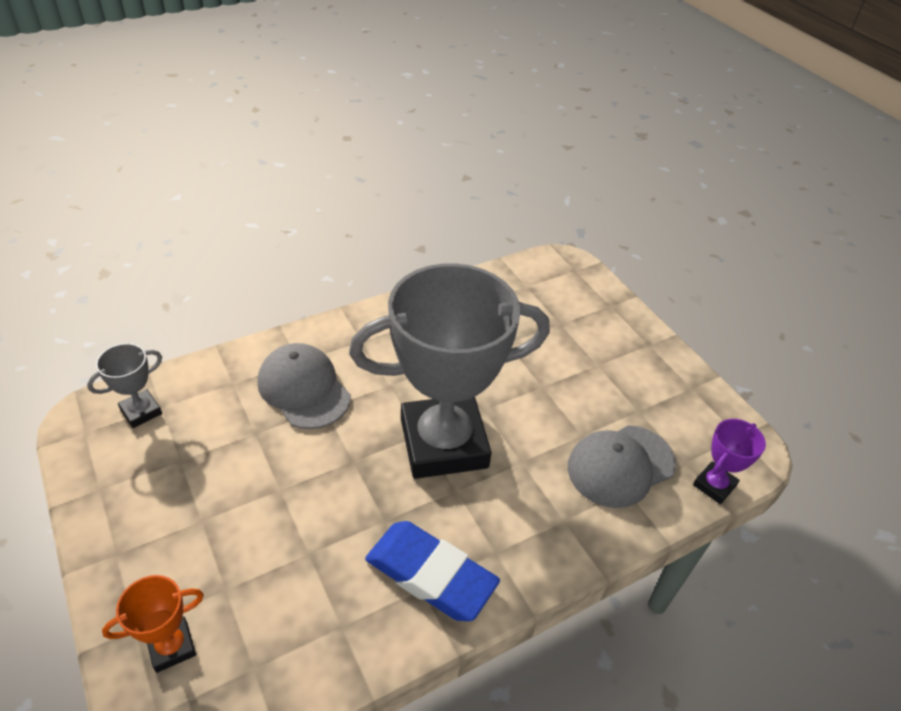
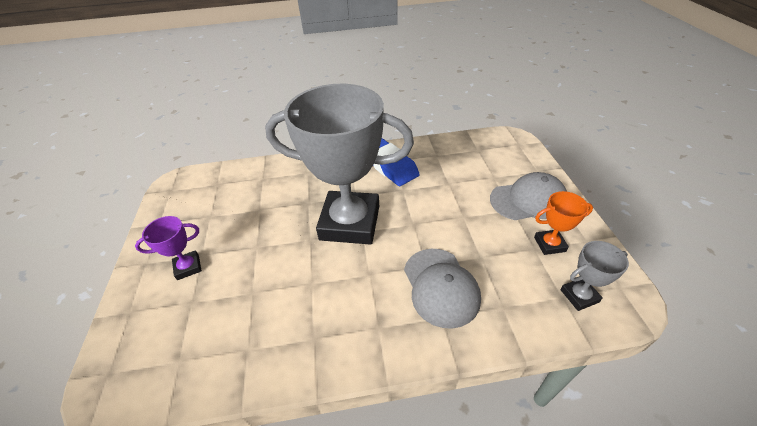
camera: 155 degrees left, 0 degrees up
(172, 646) = (517, 162): orange trophy -> orange trophy (549, 244)
(620, 466) = (254, 189): grey cap -> grey cap (528, 200)
(714, 485) = (216, 171): purple trophy -> purple trophy (188, 267)

